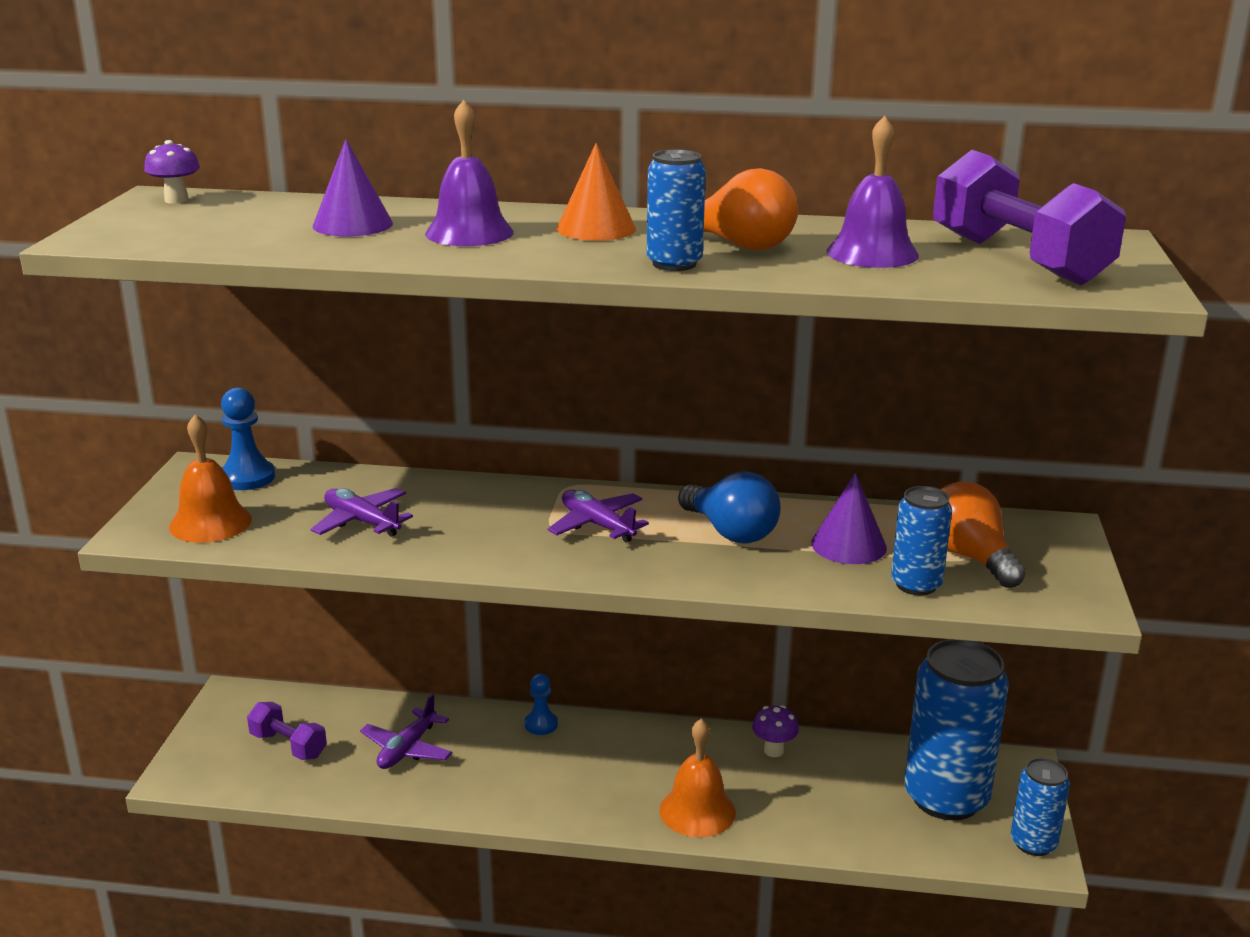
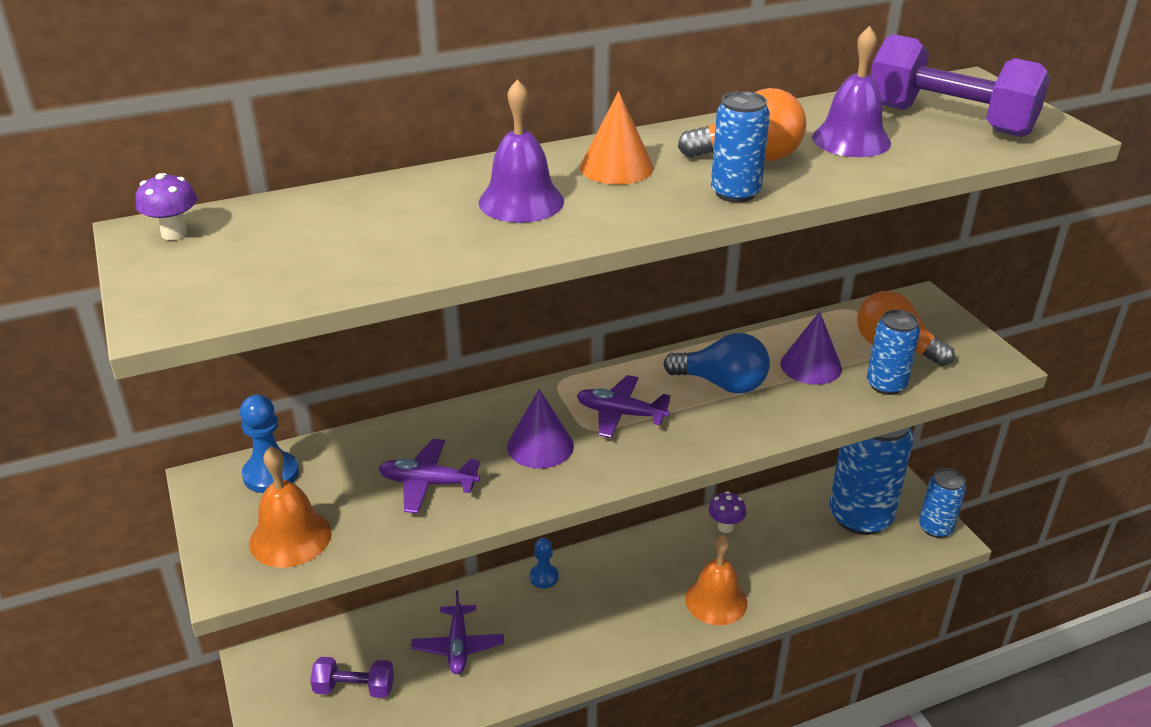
camera: 30 degrees left, 10 degrees up
(352, 224) = (402, 220): purple cone -> purple cone (540, 446)

